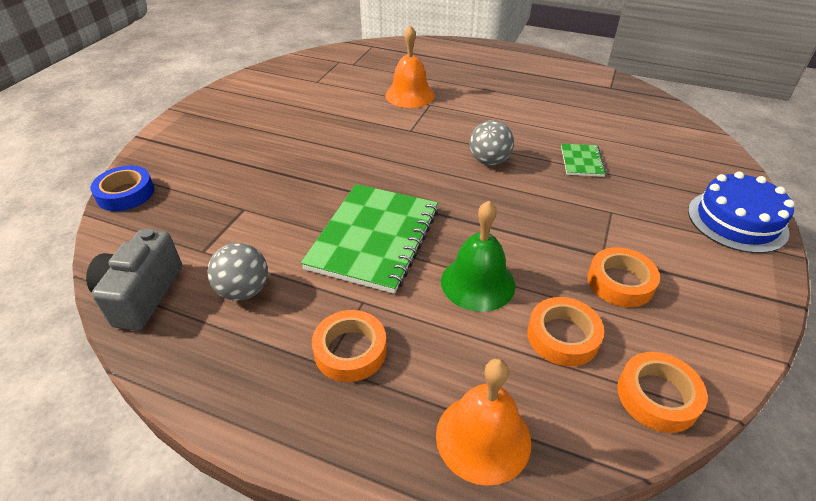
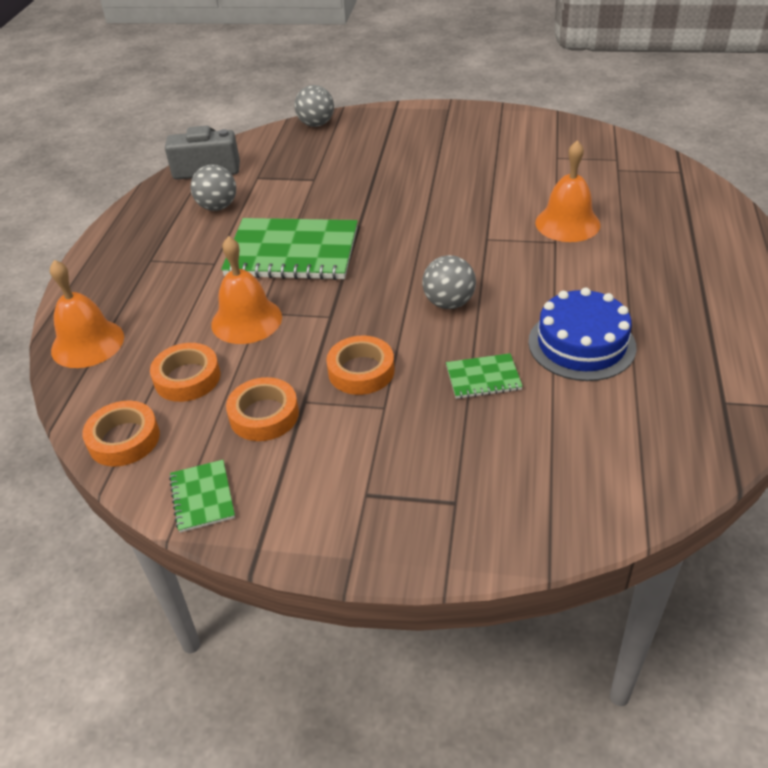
camera: 80 degrees right, 0 degrees up
(125, 193) = (316, 124): blue tape -> grey ball
(350, 350) = (163, 268): orange tape -> orange tape (361, 371)
(478, 282) = (246, 320): green bell -> orange bell
(729, 333) = (202, 497): none -> green notebook
(737, 221) = (403, 527): blue cake -> blue cake (581, 344)

